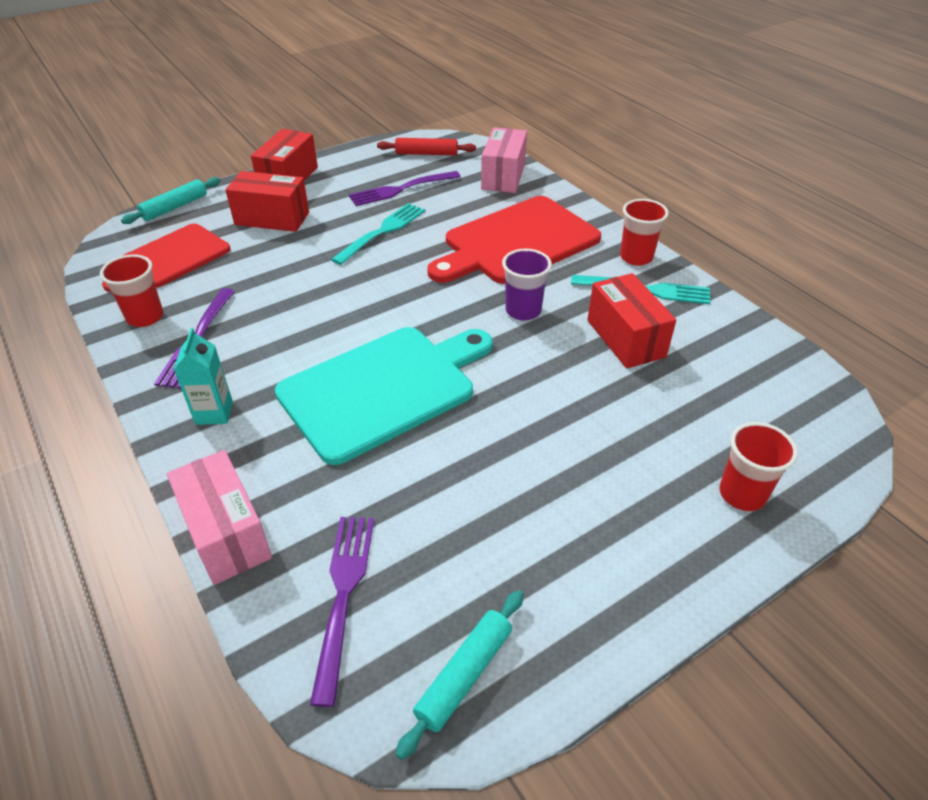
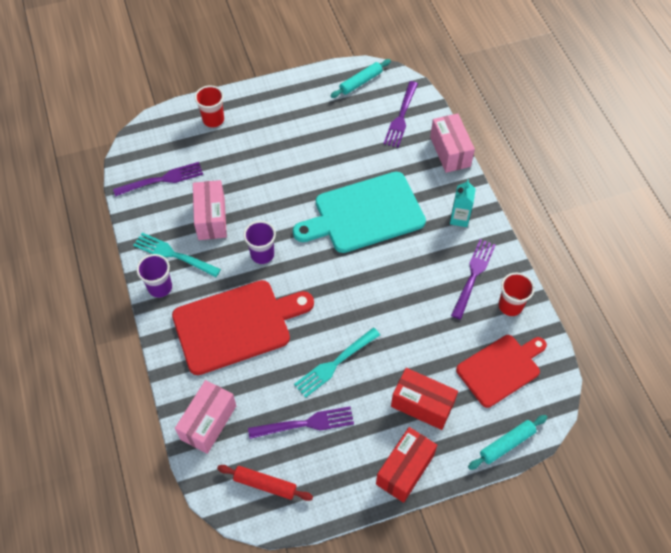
camera: 165 degrees left, 15 degrees up
(625, 338) = (211, 218): red box -> pink box
(636, 257) = (160, 287): red cup -> purple cup
(743, 373) = (162, 179): none -> purple fork

